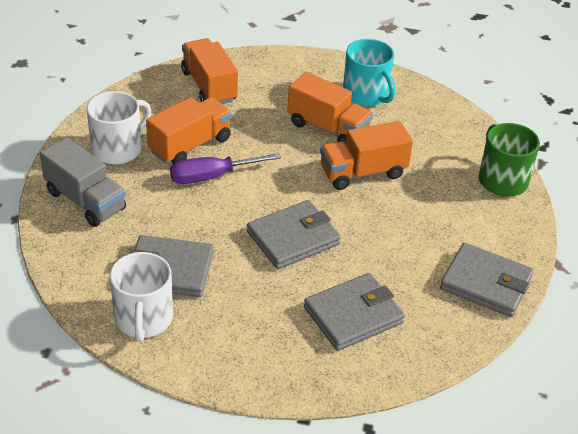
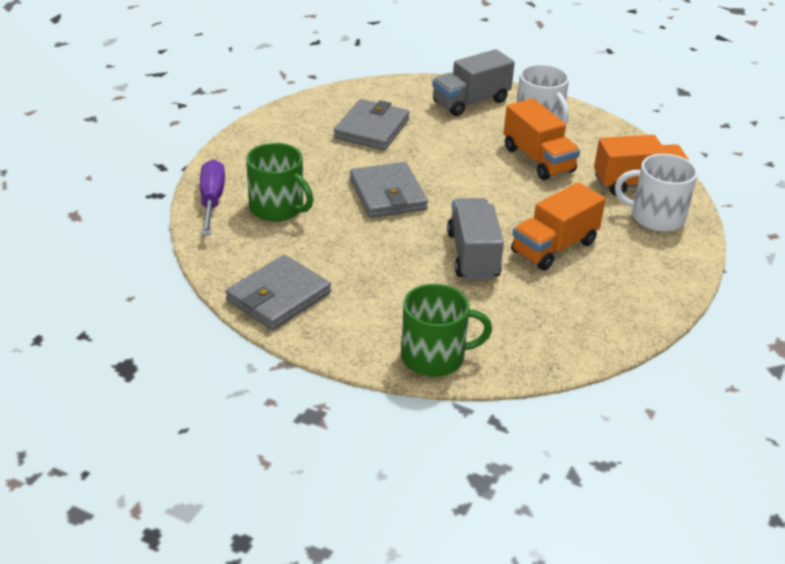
camera: 105 degrees right, 5 degrees down
(143, 319) = (323, 112): white mug -> white mug (656, 217)
(212, 176) = (488, 165): purple screwdriver -> purple screwdriver (212, 201)
(353, 315) = (277, 208): grey wallet -> green mug
(363, 172) = (473, 255): orange truck -> grey truck
(366, 95) = (616, 288): turquoise mug -> none

